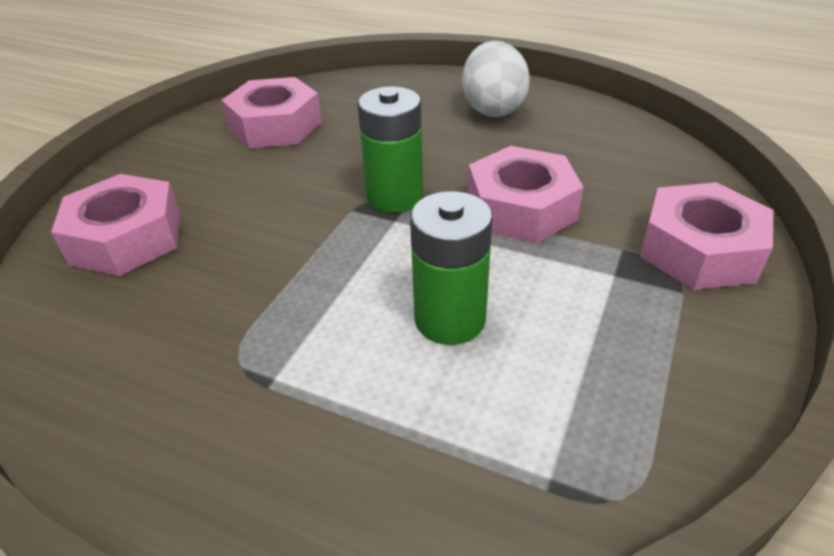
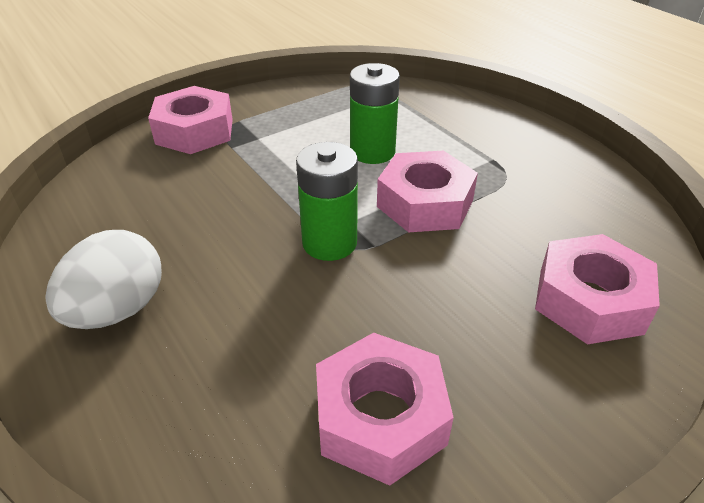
camera: 150 degrees left, 0 degrees up
(521, 208) = (251, 193): pink nut -> pink nut (425, 203)

